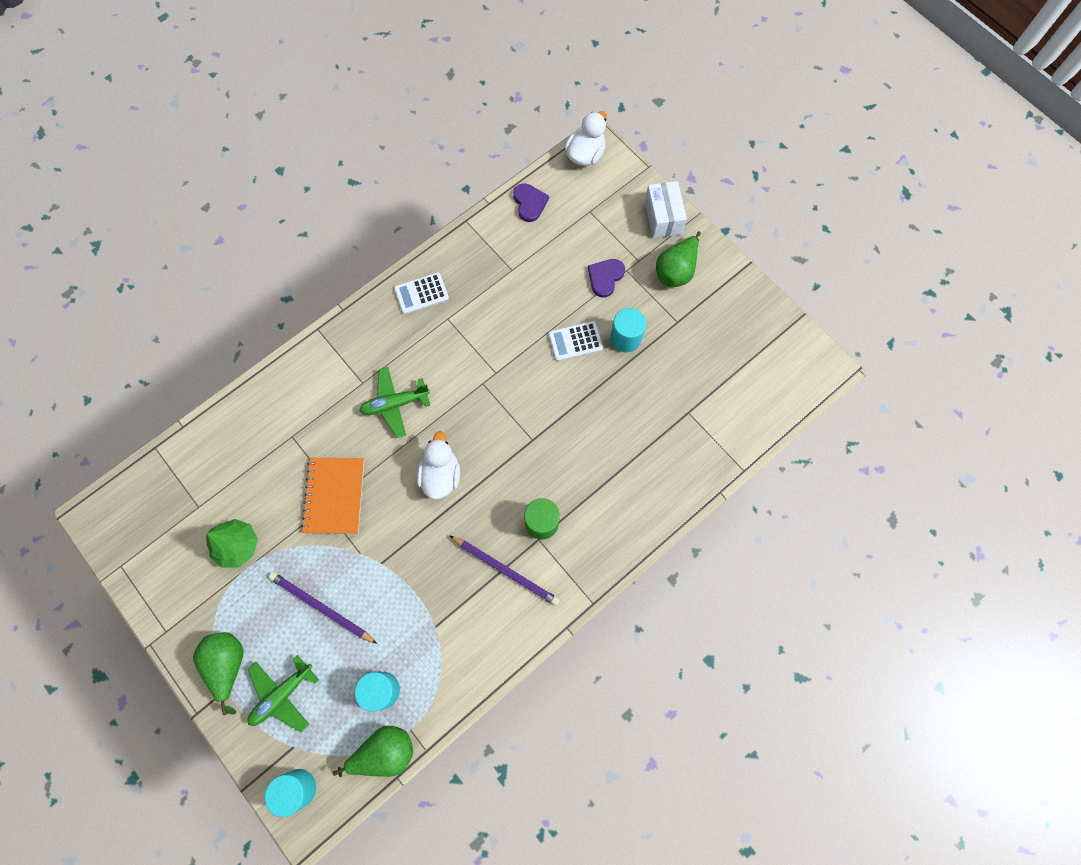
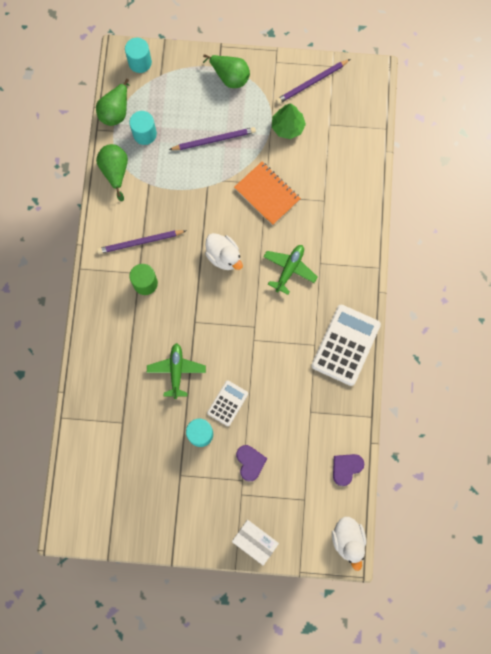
camera: 135 degrees right, 5 degrees up
(161, 569) = (311, 83): none -> purple pencil
(282, 694) = (190, 89): green plane -> green plane (176, 371)
(421, 293) = (345, 345): white calculator -> white calculator, size x1.82
(529, 203) = (346, 468): purple heart -> purple heart turned 105 degrees clockwise
(676, 270) = (212, 510): green pear -> green pear (115, 171)

